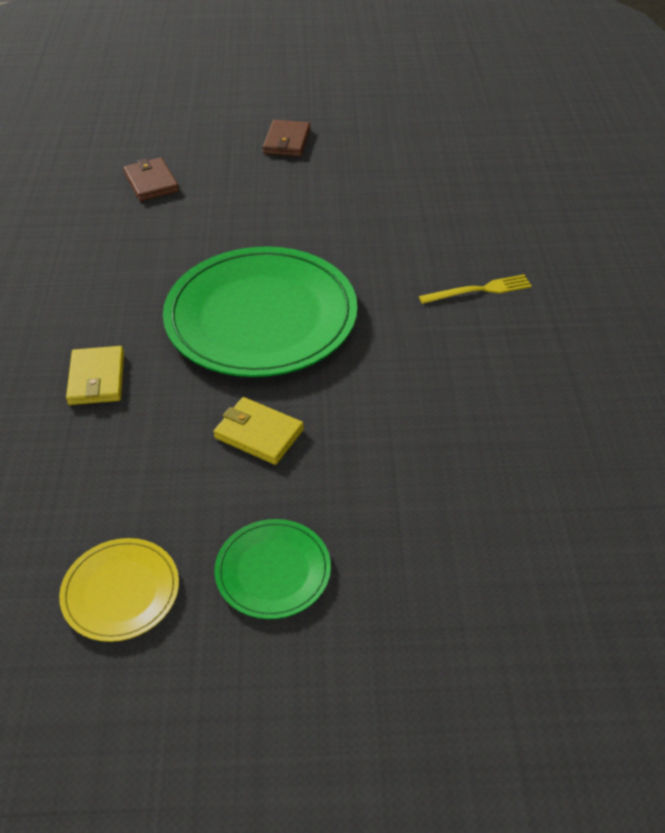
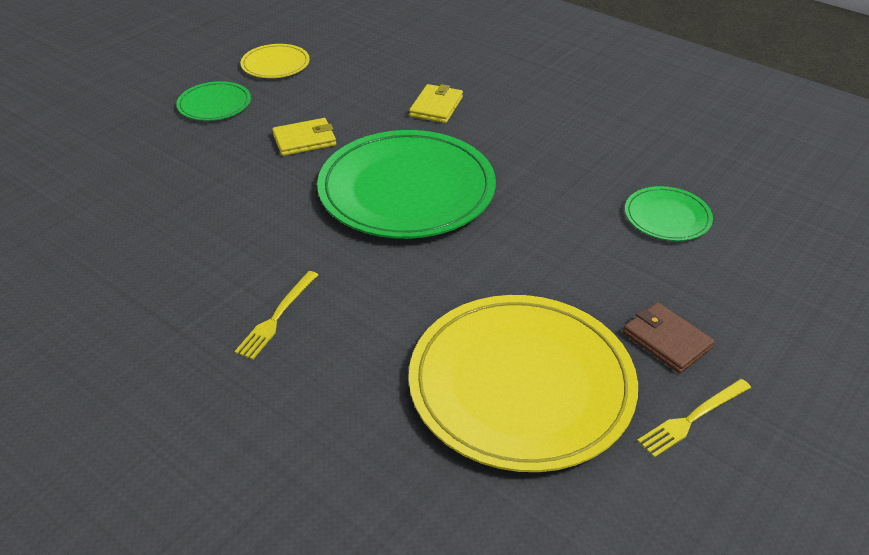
camera: 130 degrees right, 5 degrees down
(97, 379) = (436, 106): yellow wallet -> yellow wallet turned 75 degrees clockwise
(151, 182) = (667, 217): brown wallet -> green plate
(338, 116) = (692, 418): none -> yellow fork
(391, 171) = (521, 385): none -> yellow plate

